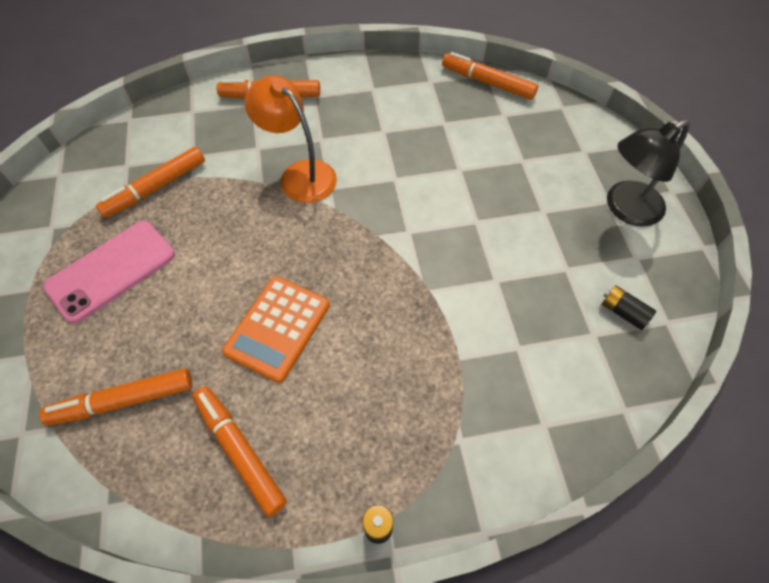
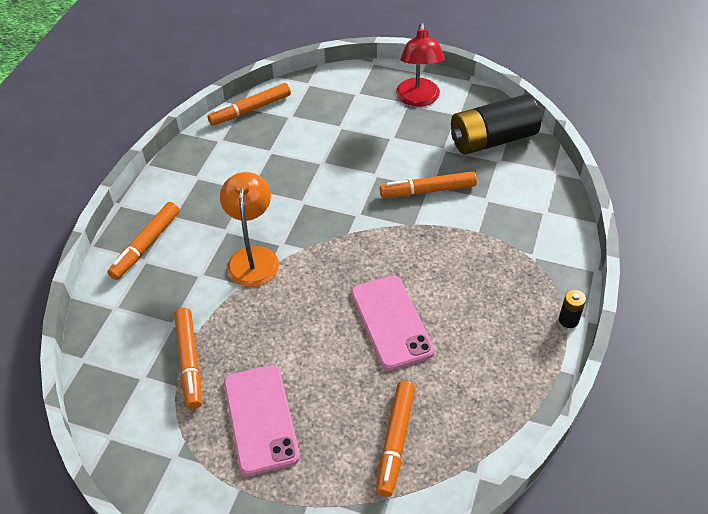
camera: 60 degrees left, 10 degrees down
(239, 451) = (478, 377): orange marker -> orange marker (428, 191)
(277, 328) = (391, 322): orange calculator -> pink phone
(300, 174) = (253, 257): orange lamp -> orange lamp turned 105 degrees clockwise
(623, 312) = (492, 139): black battery -> black battery, size x2.47
(625, 209) = (418, 99): black lamp -> red lamp

